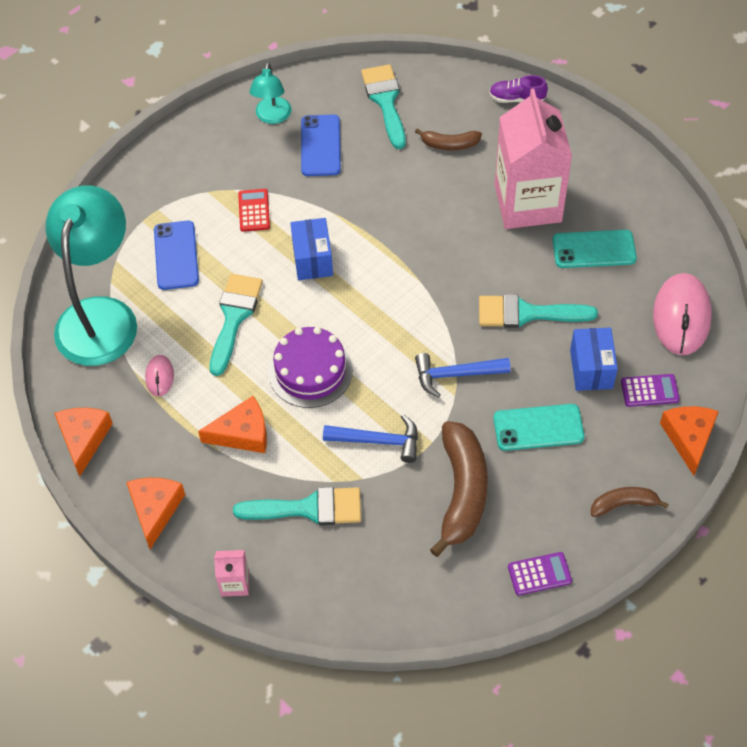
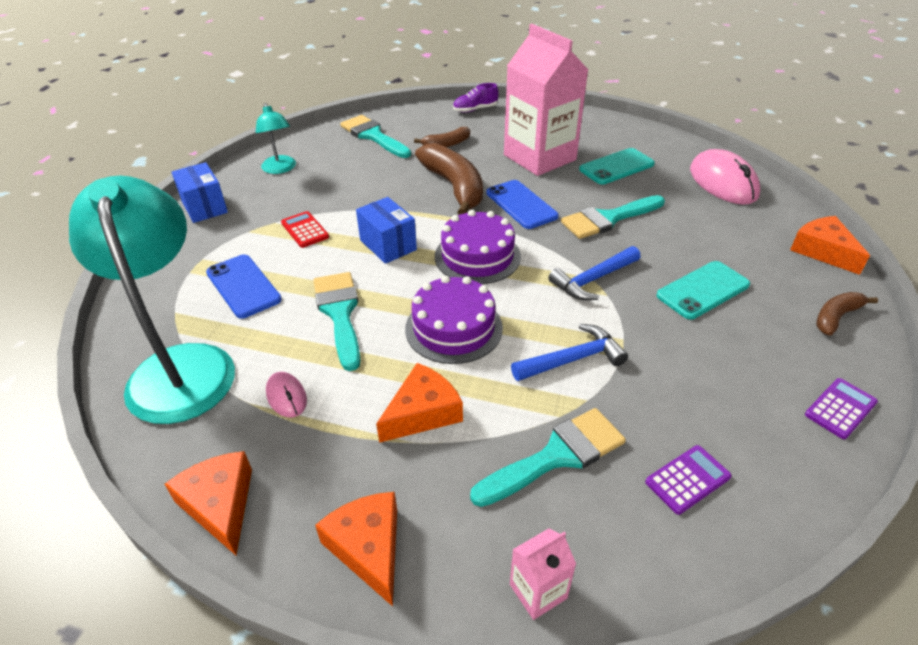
camera: 30 degrees left, 15 degrees down
(320, 146) = (337, 173): blue phone -> blue phone (521, 205)
(378, 306) = (477, 256): none -> purple cake
(462, 492) = (694, 369): brown banana -> brown banana (454, 187)
(591, 369) = (697, 235): blue box -> blue box (204, 207)
(649, 391) = (756, 233): purple calculator -> purple calculator (687, 479)

